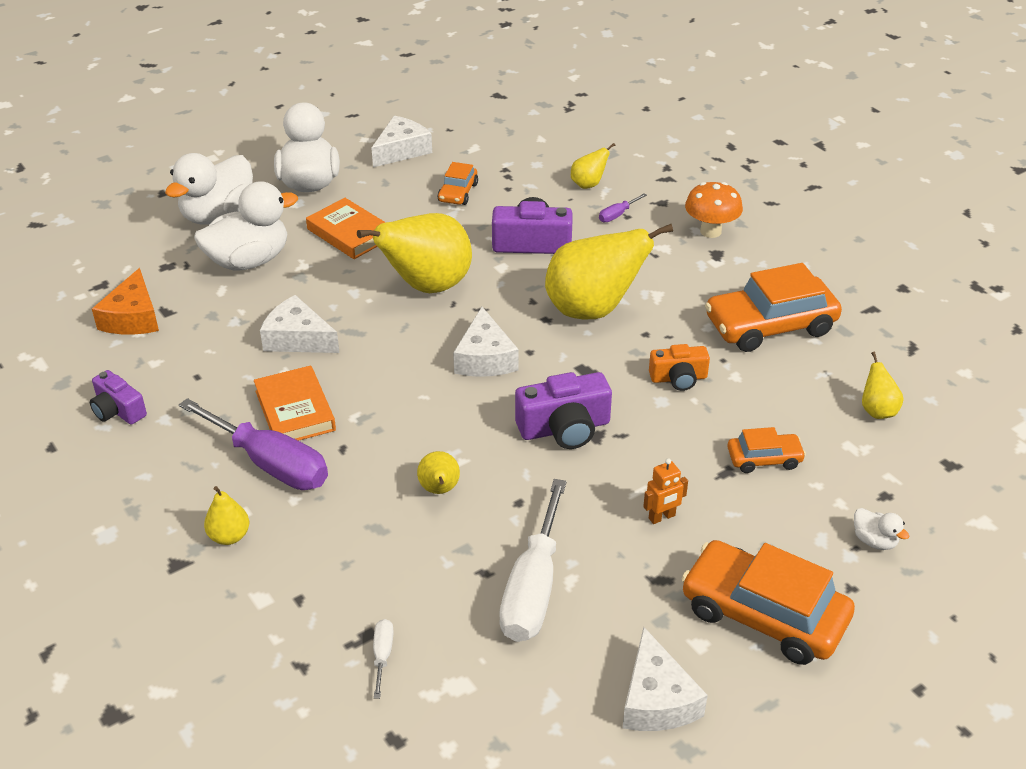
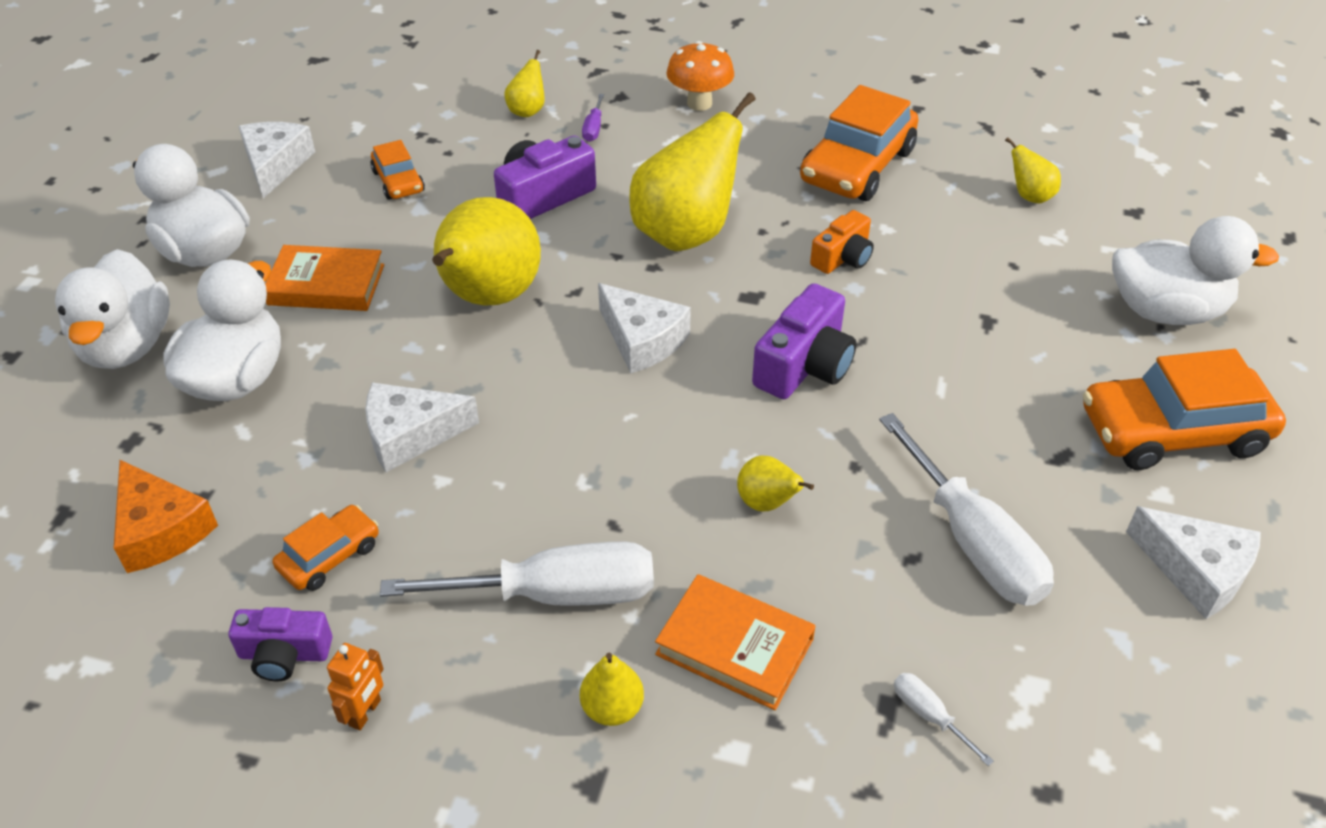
camera: 40 degrees left, 5 degrees up
(270, 464) = (555, 594): purple screwdriver -> white screwdriver
(295, 411) = (509, 517): orange book -> orange book (734, 646)
(662, 517) = (991, 397): orange robot -> orange robot (365, 713)
(764, 459) = (1001, 291): orange car -> orange car (329, 556)
(874, 541) = (1165, 311): white duck -> white duck, size x2.31

